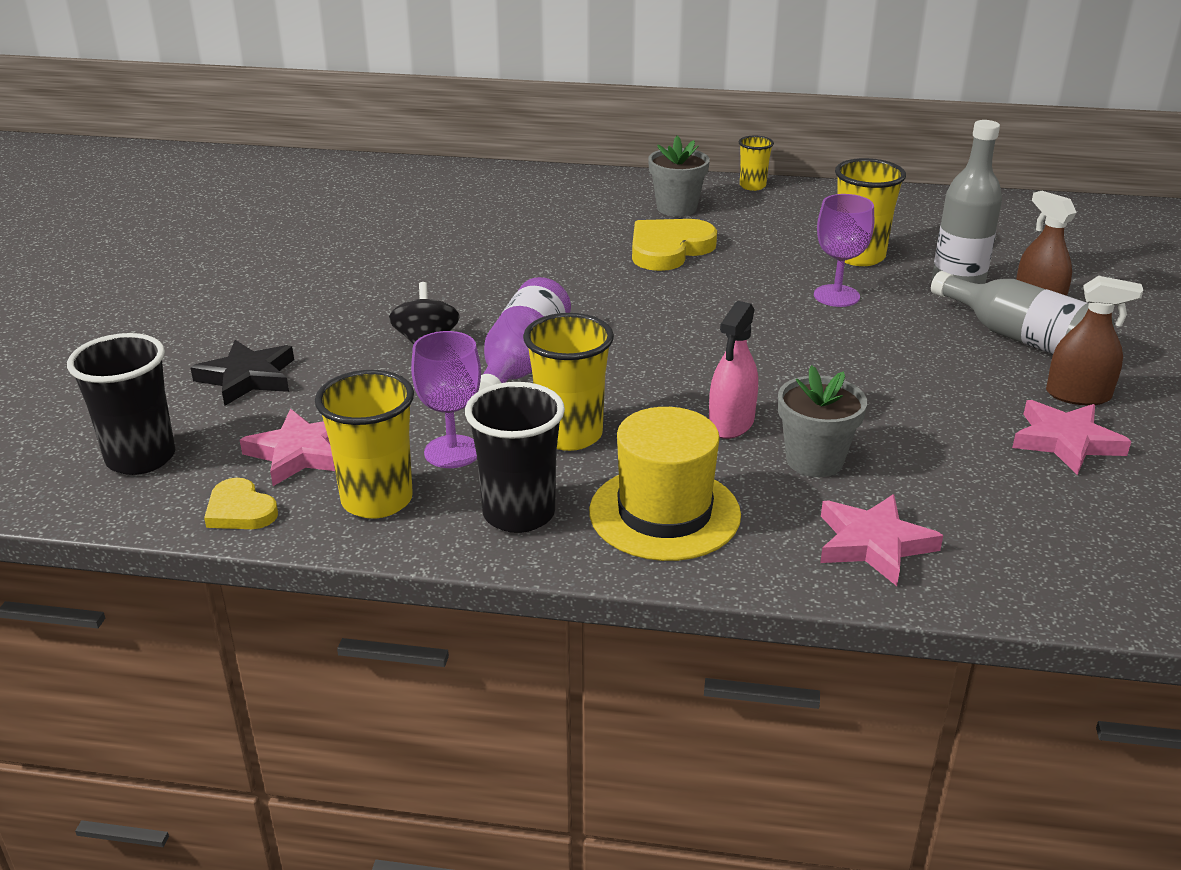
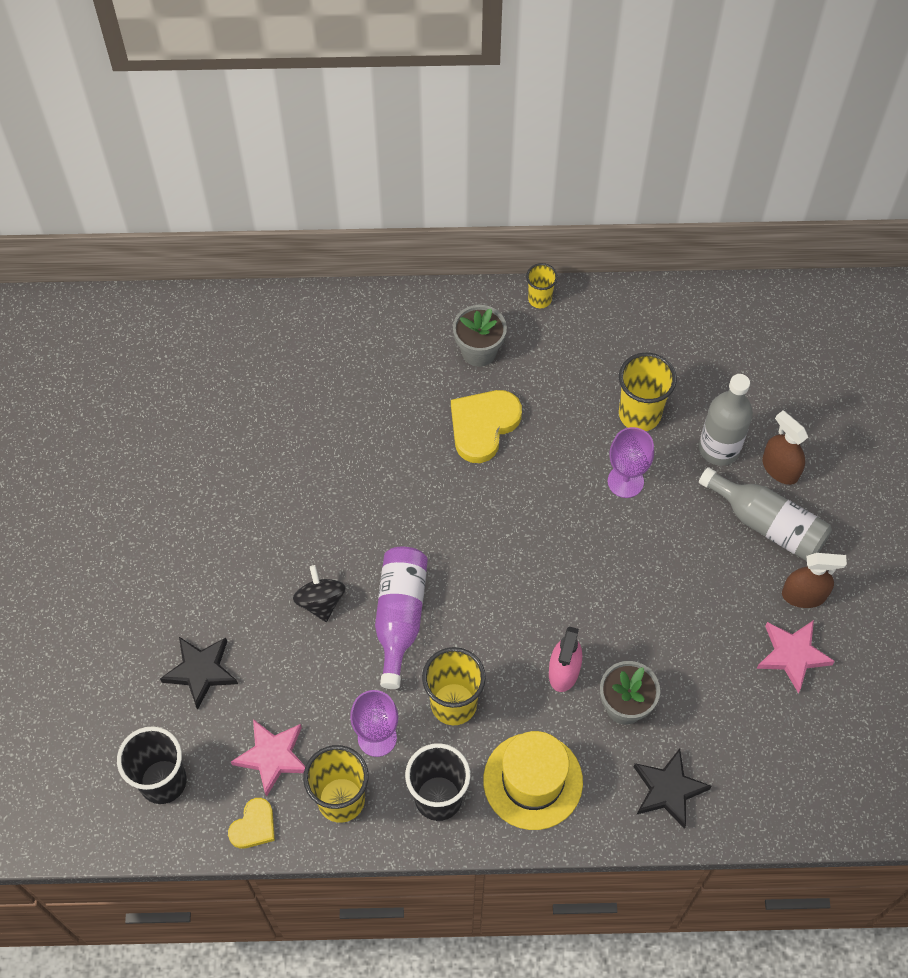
camera: 10 degrees left, 30 degrees up
(240, 510) = (254, 826): yellow heart -> yellow heart turned 90 degrees counterclockwise
(873, 544) = (668, 790): pink star -> black star

